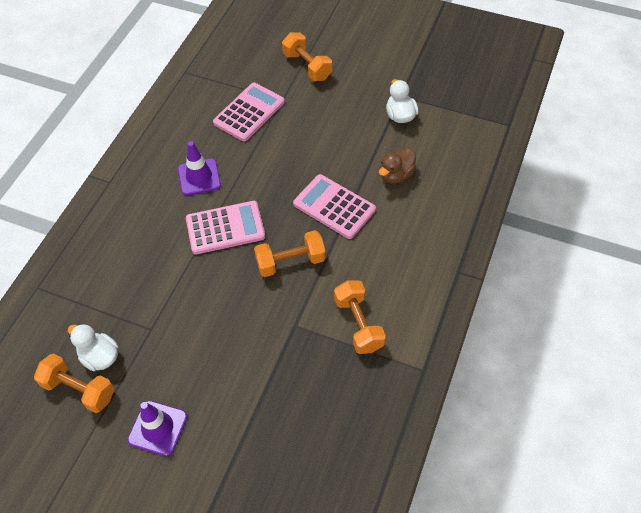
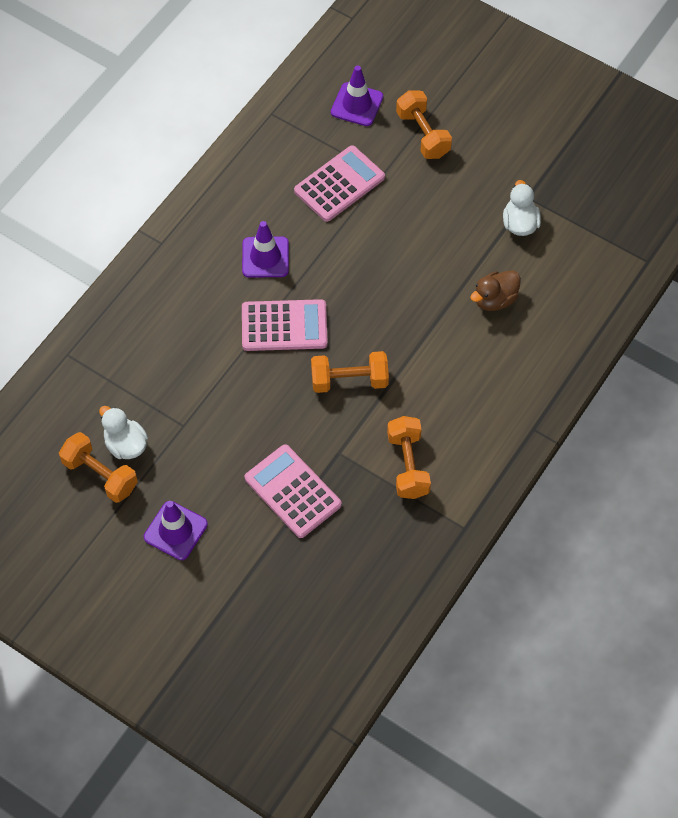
camera: 10 degrees right, 5 degrees up
(251, 55) = (357, 104): none -> purple traffic cone
(334, 207) = (413, 325): pink calculator -> pink calculator (292, 491)

